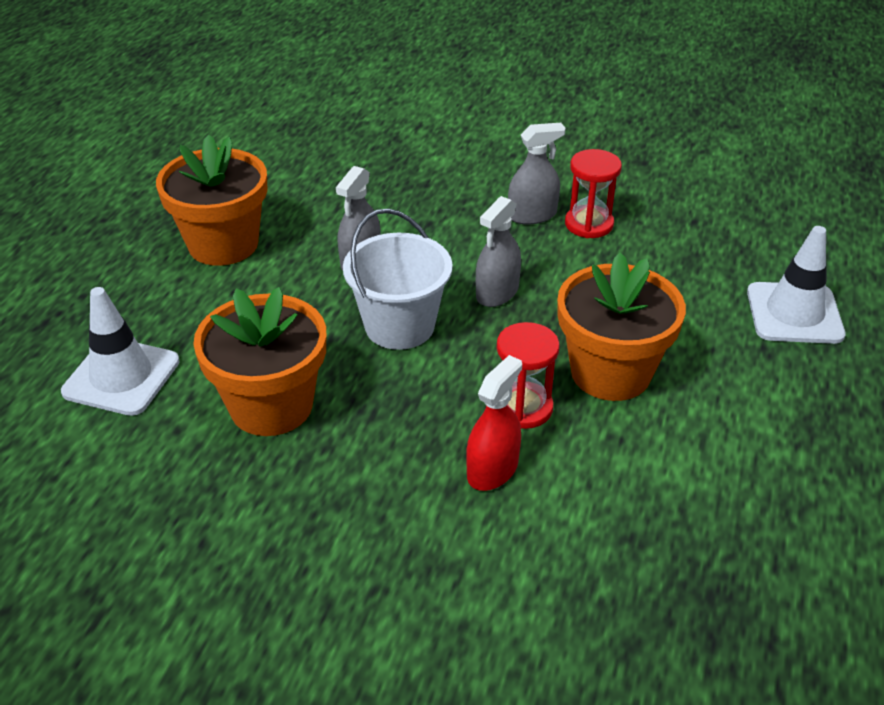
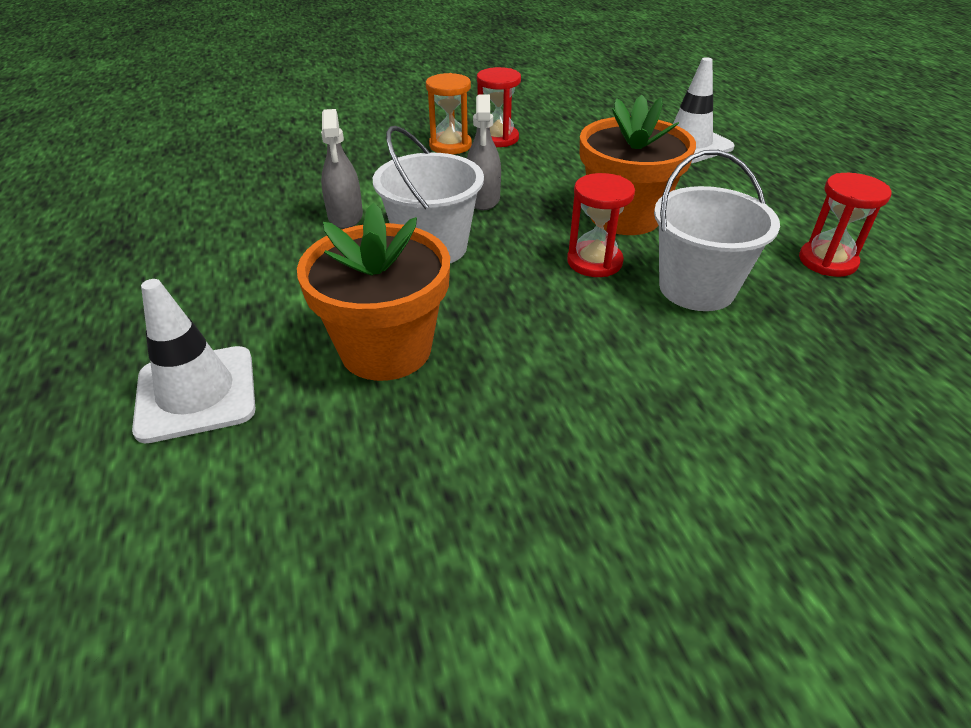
camera: 35 degrees left, 0 degrees up
(223, 244) = (196, 248): orange flower pot -> none
(492, 469) = (625, 311): red spray bottle -> none
(532, 215) = (450, 145): grey spray bottle -> orange hourglass
(586, 481) = (696, 288): none -> white bucket
(761, 521) = (827, 261): none -> red hourglass

